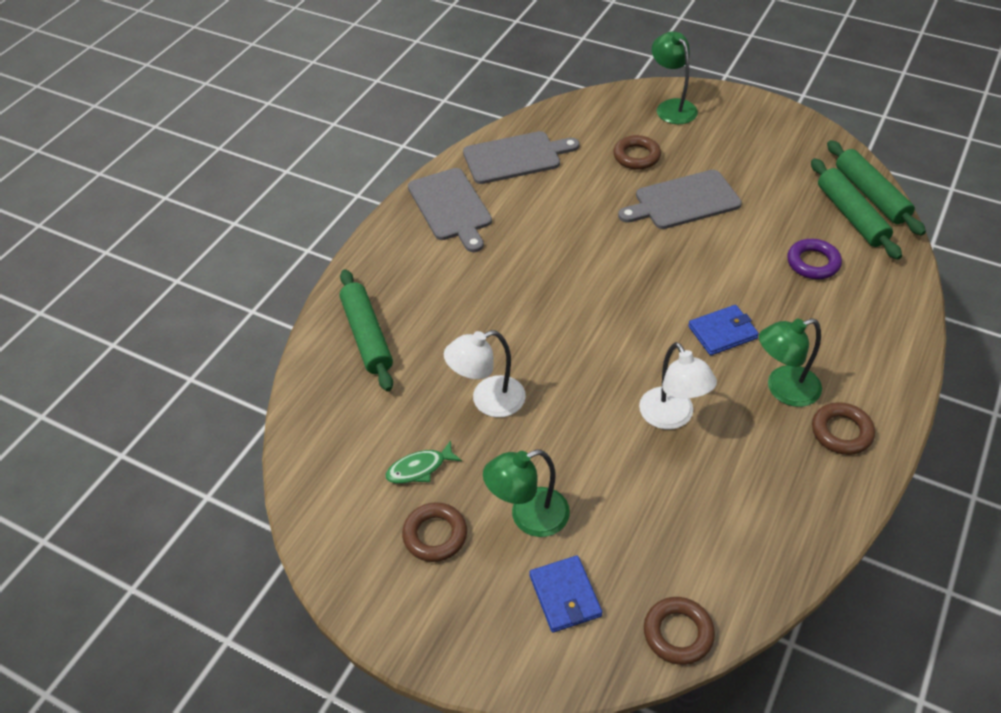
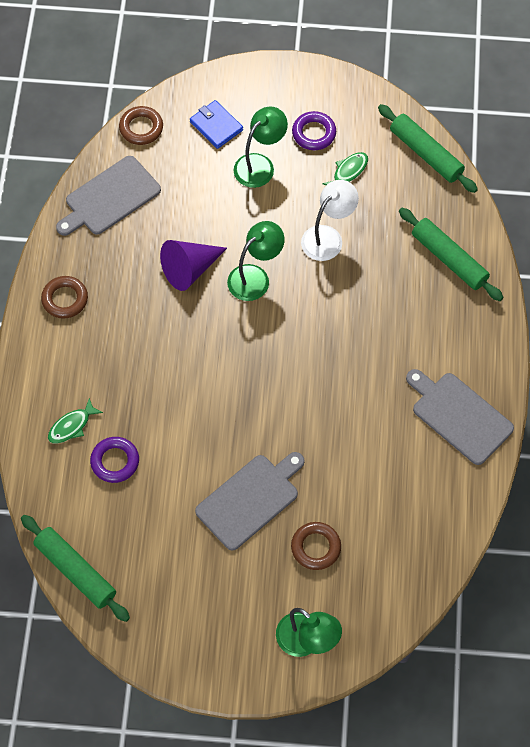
camera: 155 degrees right, 15 degrees up
(435, 535) = (314, 133): brown ring -> purple ring
(515, 157) = (433, 503): grey cutting board -> grey cutting board (110, 198)
(672, 417) = (189, 269): white lamp -> purple cone
(722, 332) = (173, 359): blue wallet -> none
(783, 389) = (114, 321): green lamp -> green lamp (255, 277)
(851, 216) = (90, 535): green rolling pin -> green rolling pin (425, 154)
(855, 304) = (72, 426): none -> green fish

